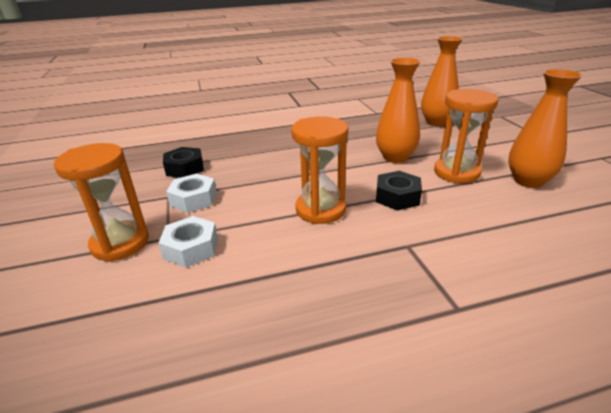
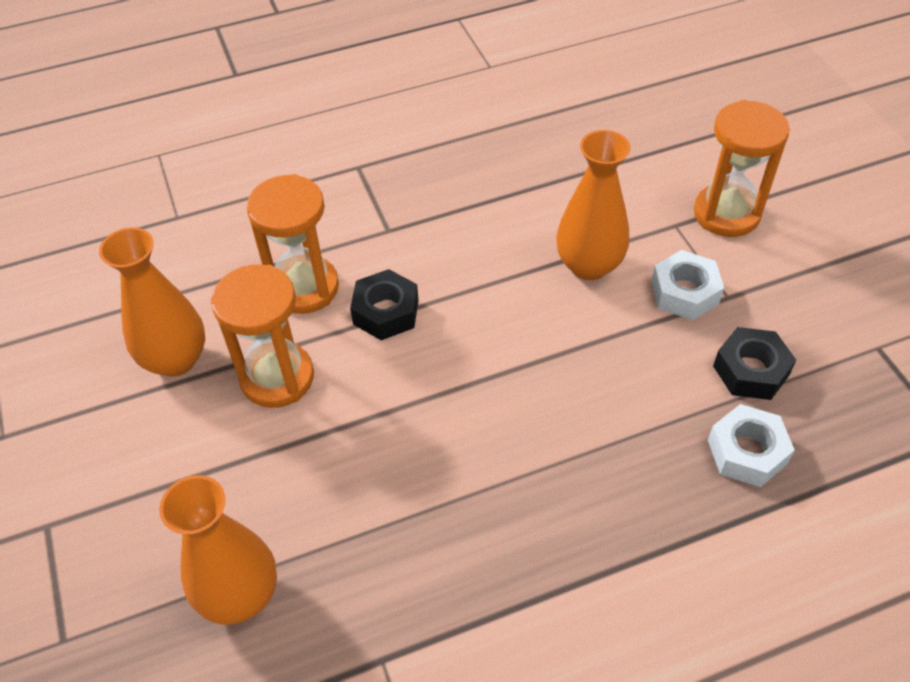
camera: 175 degrees right, 20 degrees up
(191, 248) = (636, 212): white nut -> white nut (747, 452)
(320, 210) = (494, 281): orange hourglass -> orange hourglass (304, 287)
(395, 157) = (370, 422): orange vase -> orange vase (589, 265)

